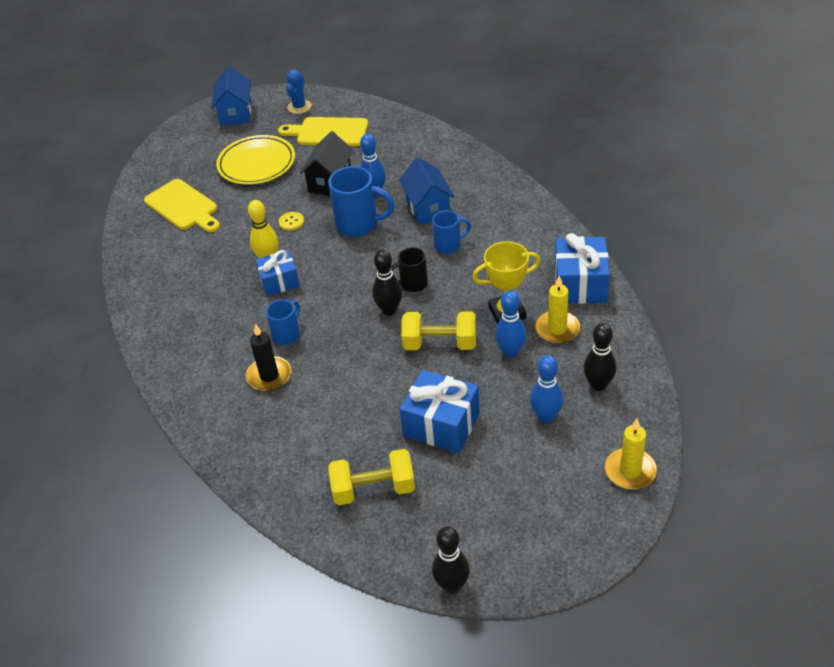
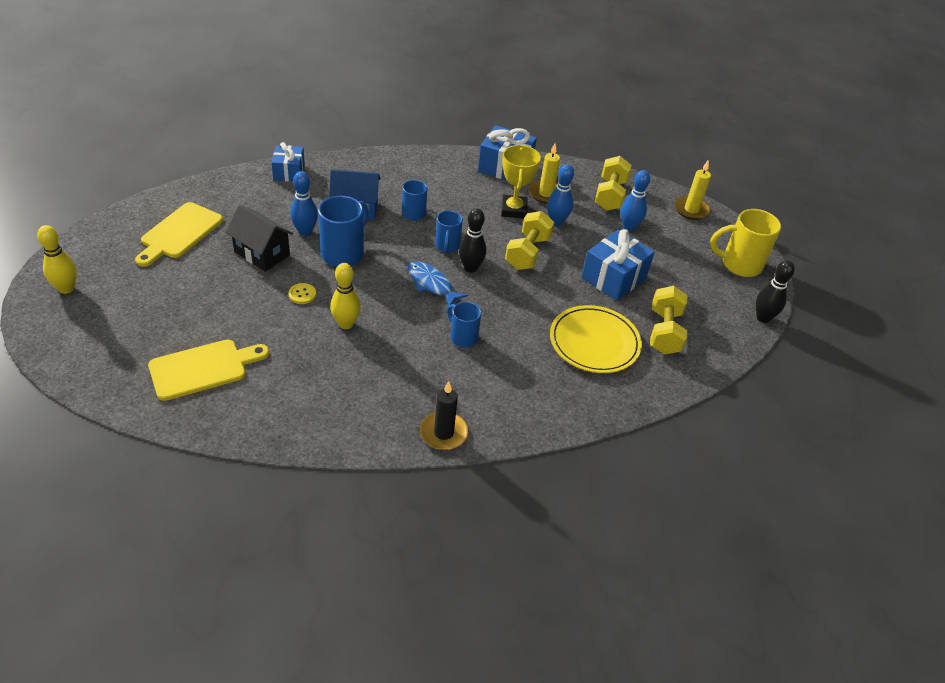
camera: 80 degrees left, 0 degrees up
(236, 113) = (66, 288): blue house -> yellow bowling pin
(256, 164) = (181, 295): yellow plate -> yellow plate (594, 342)
(269, 376) = (509, 362): black candle -> black candle (443, 433)
(279, 282) = (385, 324): blue gift -> blue gift (289, 172)
(299, 107) = (110, 240): blue cactus -> none
(349, 292) = (431, 284): none -> blue fish
(412, 284) = (447, 246): black mug -> blue mug
(546, 543) = (739, 264): none -> yellow mug
(598, 385) = (610, 195): black bowling pin -> yellow dumbbell

